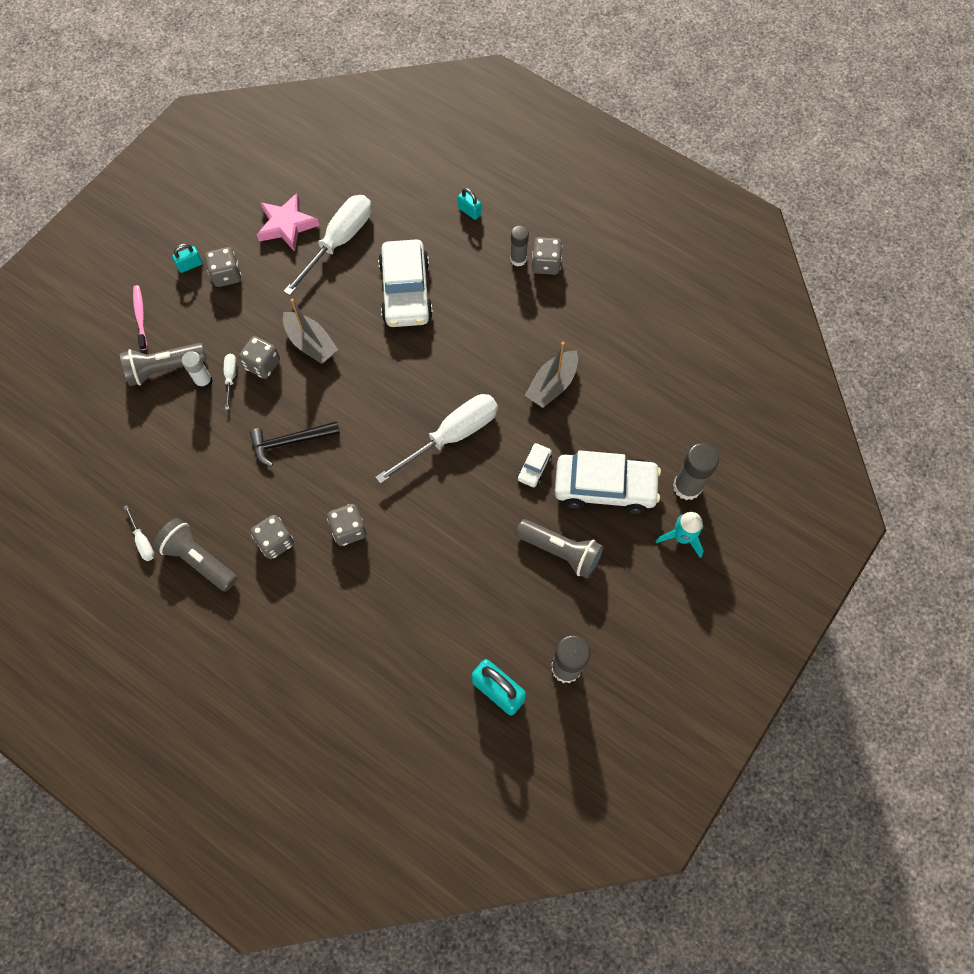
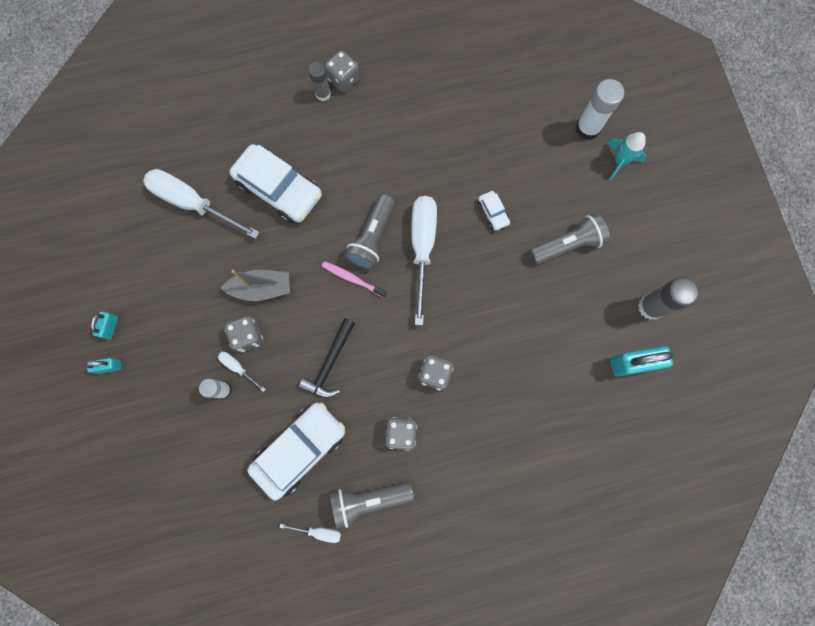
camera: 50 degrees left, 10 degrees up
(140, 316) = (122, 398): pink toothbrush -> pink toothbrush (352, 279)
(164, 368) = (185, 412): grey flashlight -> grey flashlight (372, 237)
(226, 275) = (145, 306): grey dice -> none
(287, 225) = (143, 230): pink star -> none
(339, 242) = (193, 203): white screwdriver -> white screwdriver turned 45 degrees counterclockwise
(469, 211) = (253, 94): turquoise padlock -> turquoise padlock (109, 366)
(552, 385) = (441, 151): grey boat -> none
(605, 487) = (545, 179): white car -> white car (300, 449)
(687, 486) = (587, 128): grey glue stick -> white glue stick

